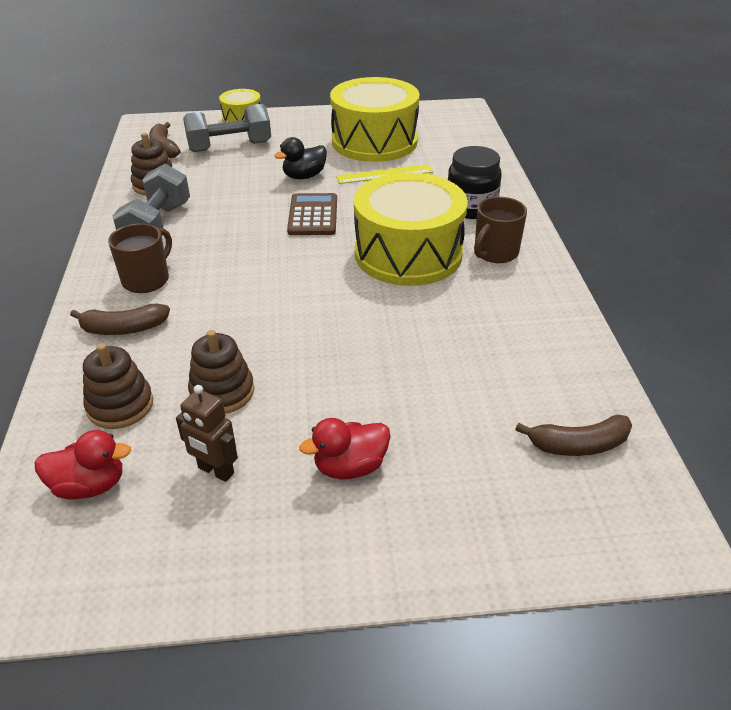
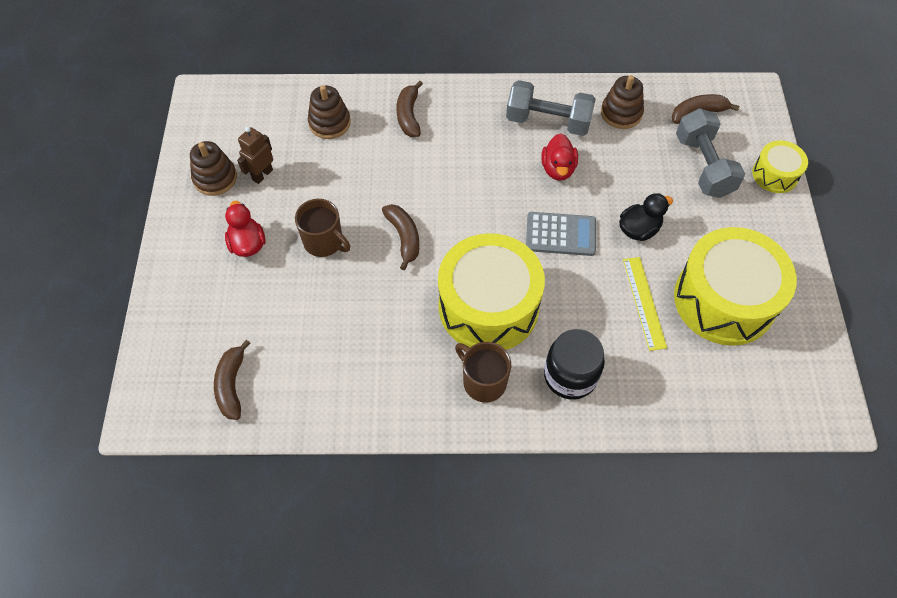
camera: 95 degrees right, 20 degrees up
(90, 485) = (266, 117): red duck -> red duck (558, 169)
(147, 280) = (468, 122): brown mug -> brown mug (324, 242)
(222, 392) = (331, 175): brown stacking toy -> brown stacking toy (215, 178)
(304, 176) = (639, 229): black duck -> black duck turned 90 degrees clockwise
(313, 215) = (560, 234): brown calculator -> grey calculator
(325, 317) = (404, 238): none -> brown banana

